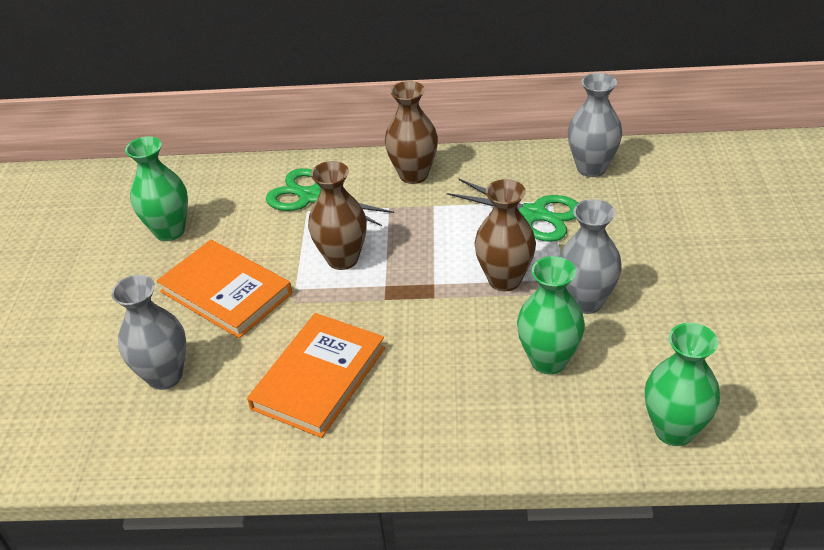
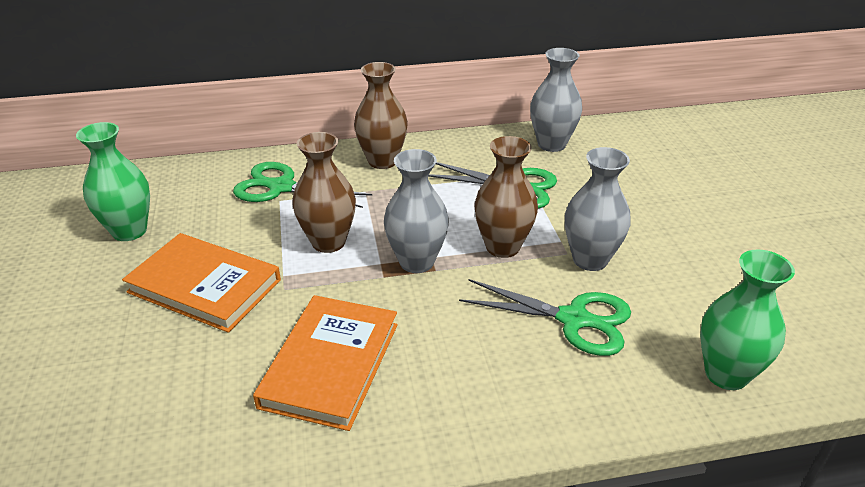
camera: 15 degrees left, 5 degrees down
(165, 376) = (144, 383): grey vase -> grey vase (416, 262)
(548, 360) = (573, 319): green vase -> green scissors

